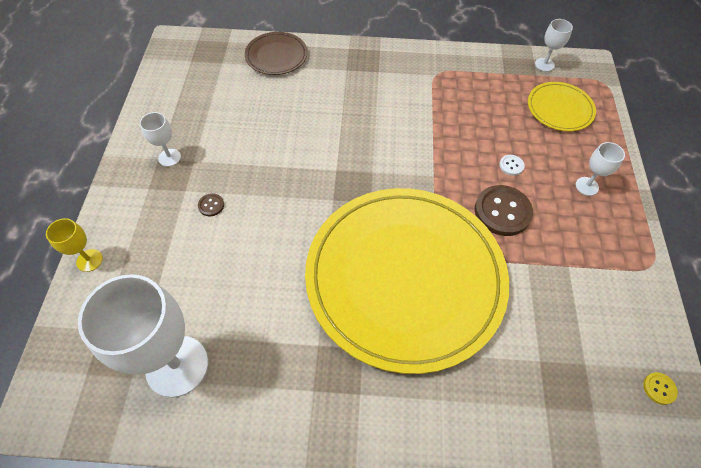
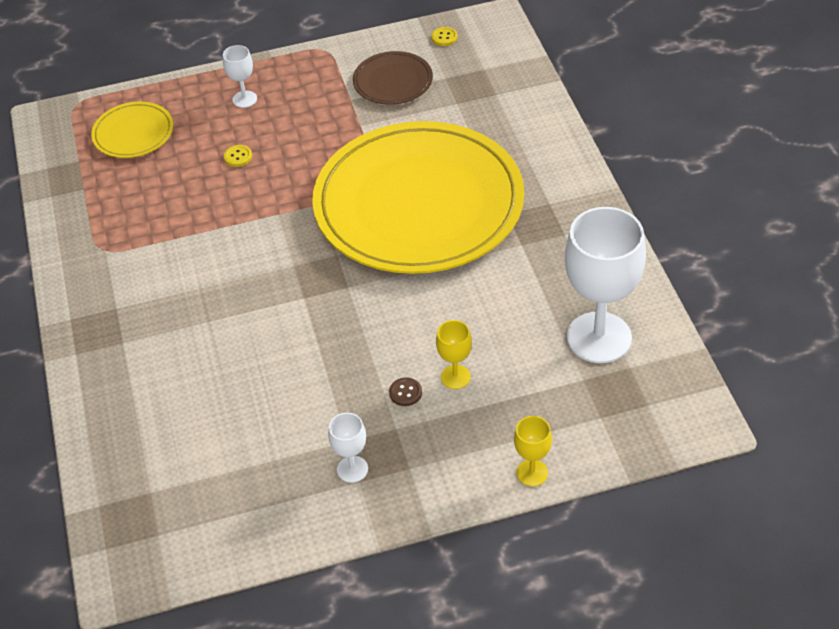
camera: 105 degrees left, 10 degrees down
(205, 241) = (455, 377): none -> yellow goblet
(276, 56) = (116, 431): brown plate -> brown plate (393, 81)
(502, 211) = (305, 152): brown button -> none
(511, 165) = (238, 157): white button -> yellow button
(544, 64) = (56, 156): white goblet -> none

